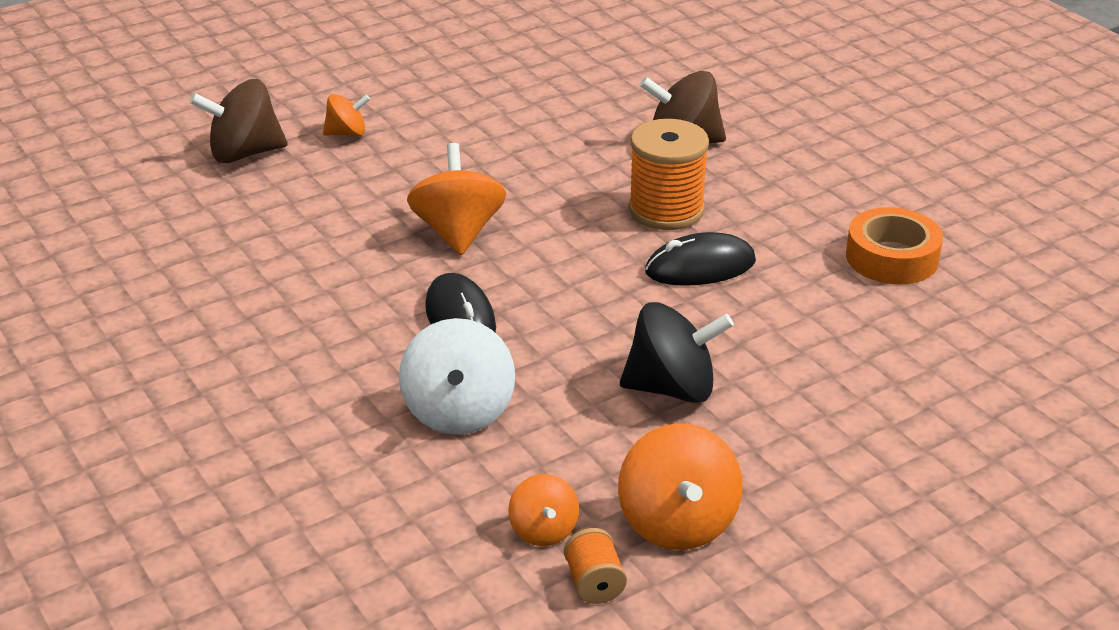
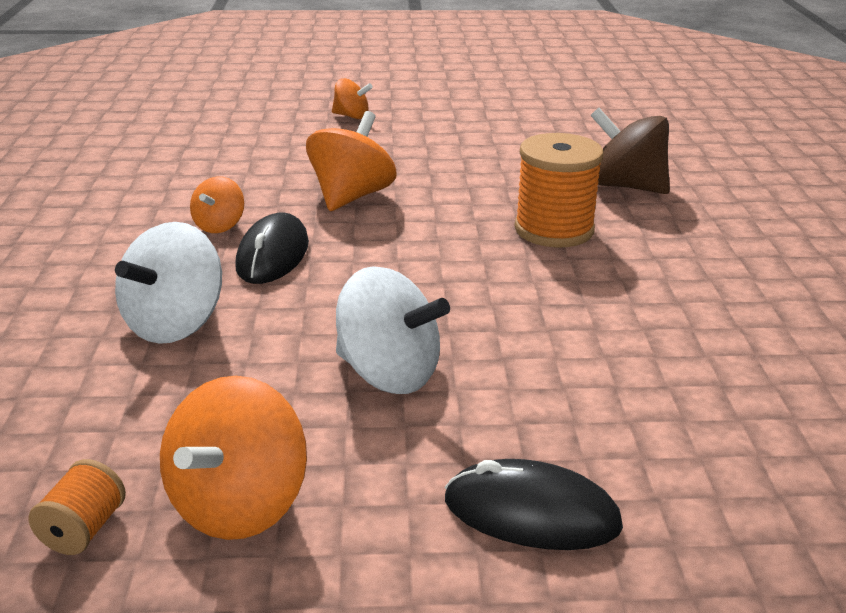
camera: 30 degrees right, 5 degrees down
(244, 153) = (263, 110): brown spinning top -> none
(543, 530) = (107, 455): orange spinning top -> orange spinning top (219, 226)
(672, 388) = (388, 374): black spinning top -> white spinning top
(700, 267) = (536, 281): black mouse -> black mouse (531, 513)
(892, 257) = (756, 334): orange tape -> none

